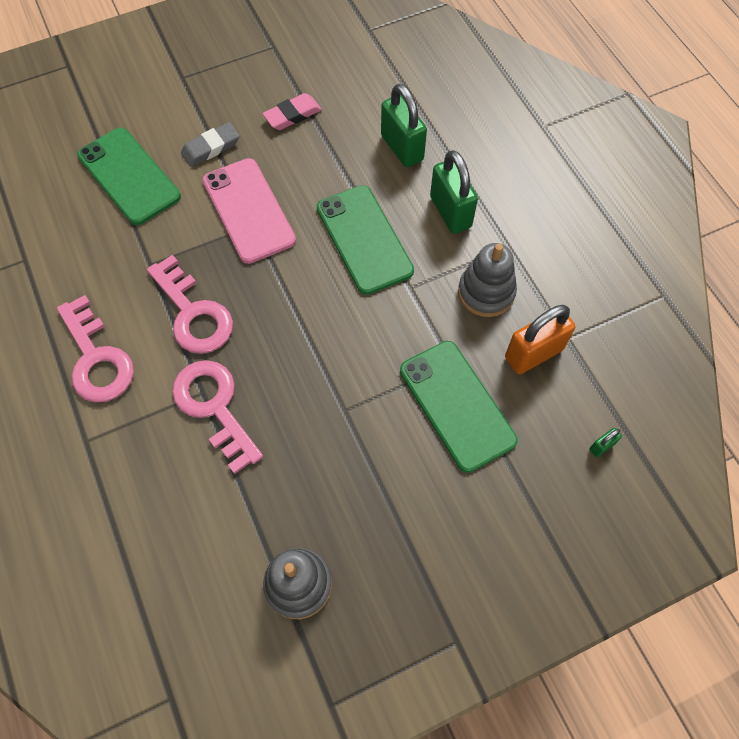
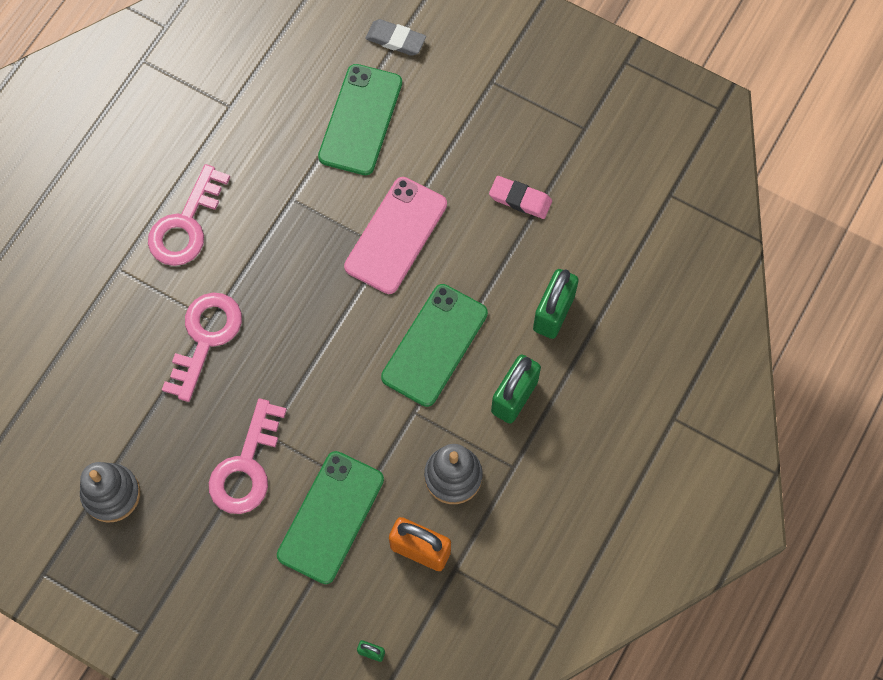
camera: 55 degrees right, 5 degrees up
(193, 313) = (272, 264): pink key -> pink key (246, 466)
(211, 147) = (436, 160): grey eraser -> grey eraser (395, 40)

